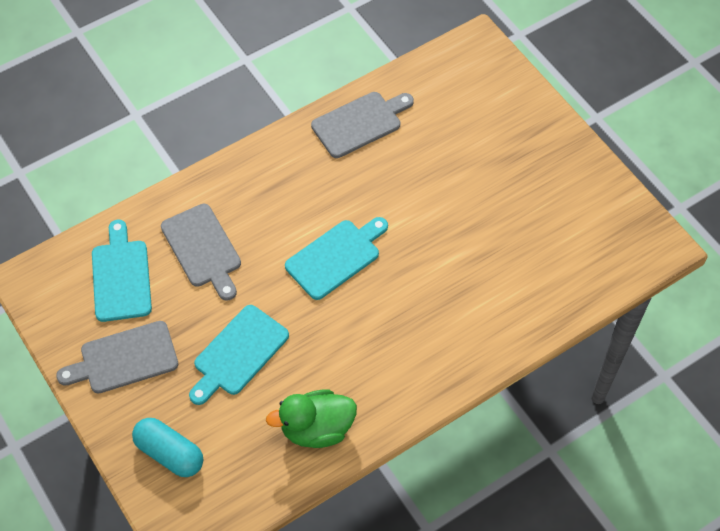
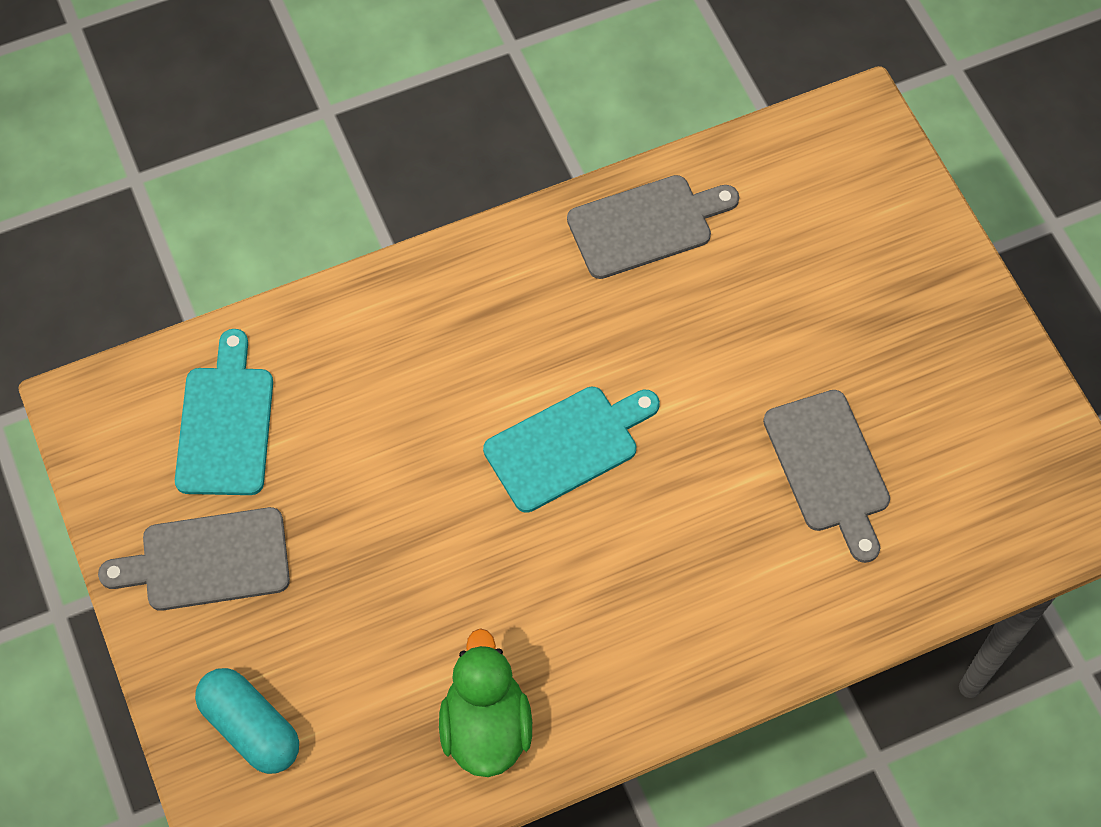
camera: 10 degrees right, 5 degrees up
(203, 249) = (360, 398): grey cutting board -> grey cutting board (829, 467)
(238, 353) = (385, 581): turquoise cutting board -> none
(316, 429) = (486, 727): green duck -> green duck turned 90 degrees clockwise

